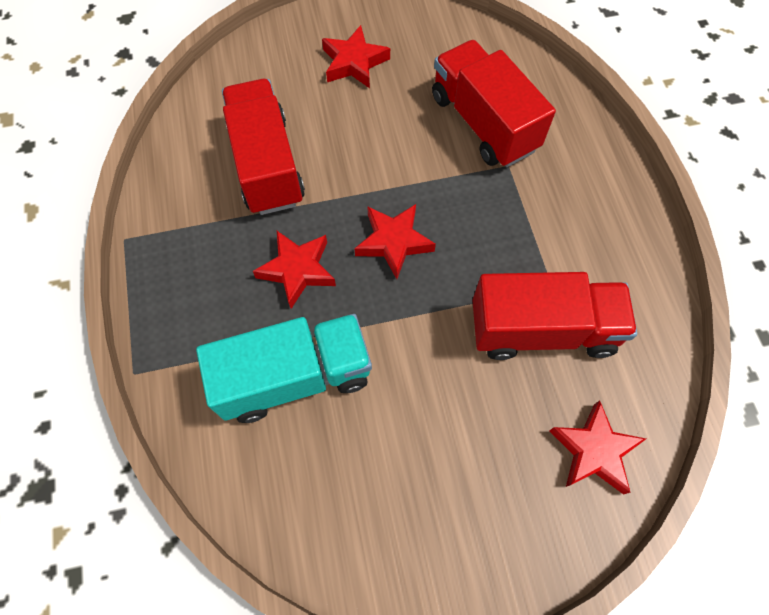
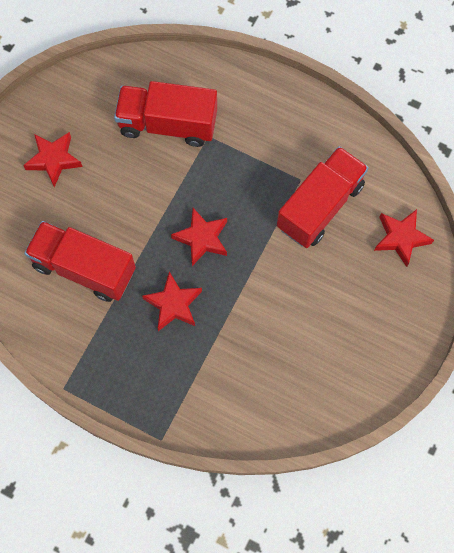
camera: 50 degrees left, 5 degrees up
(294, 377) = (238, 354): turquoise truck -> none

